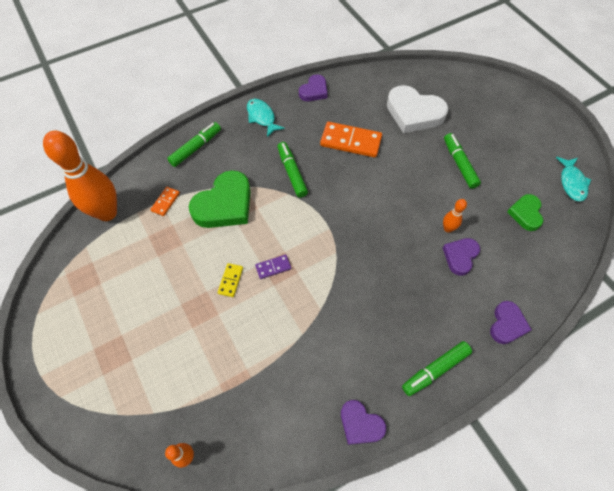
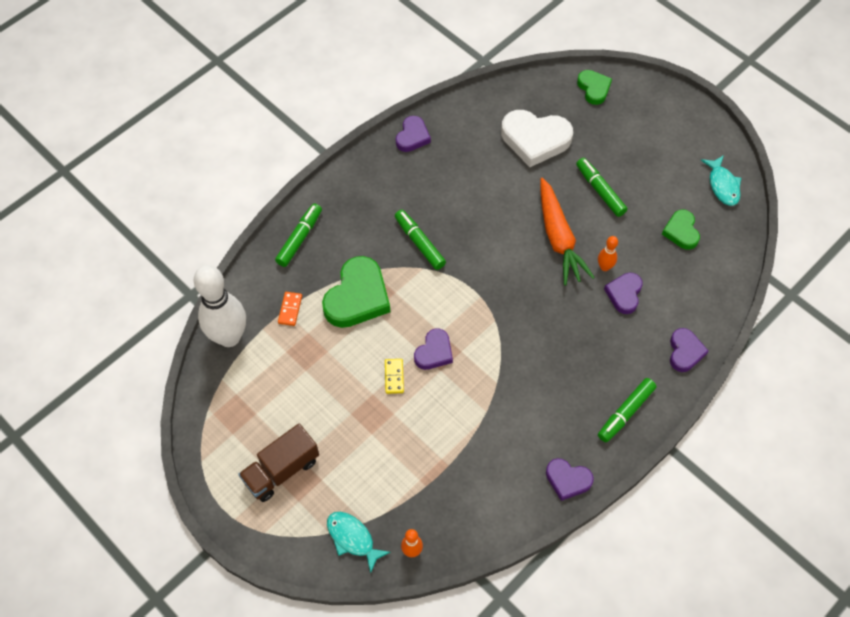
camera: 15 degrees left, 0 degrees up
(100, 341) = (281, 470): none -> brown truck
(107, 213) = (229, 337): orange bowling pin -> white bowling pin
(262, 117) = (362, 183): turquoise fish -> turquoise fish (352, 538)
(273, 267) = (434, 352): purple domino -> purple heart
(351, 141) = (474, 190): orange domino -> none
(412, 195) = (558, 238): none -> orange carrot
(473, 84) = (594, 88): none -> green heart

